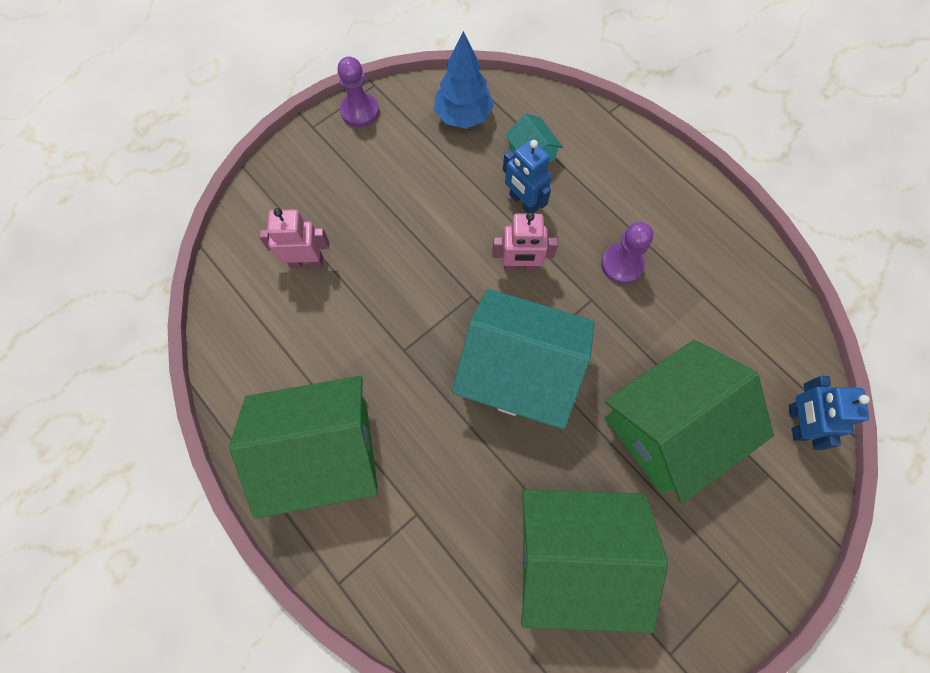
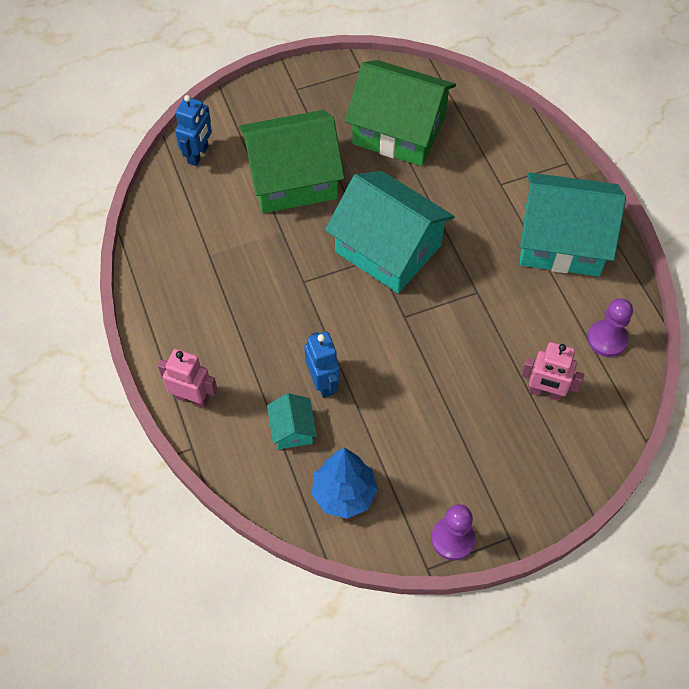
camera: 160 degrees left, 10 degrees down
(323, 452) = (562, 241): green house -> turquoise house
(520, 266) = (352, 327): pink robot -> pink robot (192, 398)
(622, 264) = (263, 300): purple pawn -> purple pawn (607, 339)

